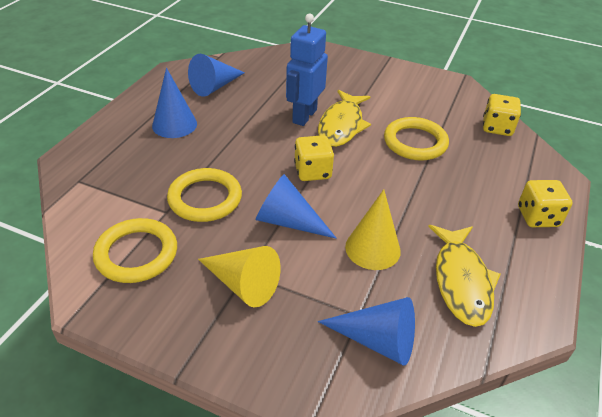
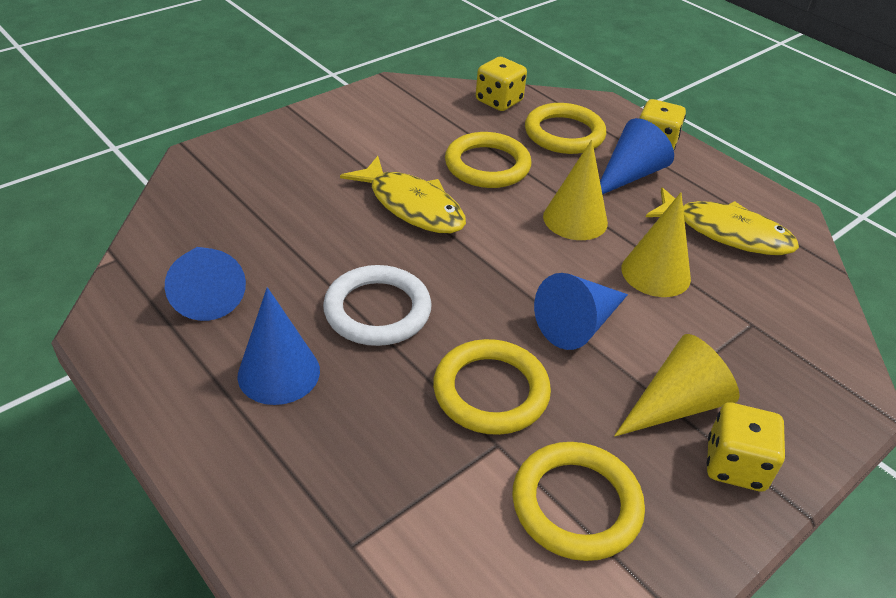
camera: 65 degrees left, 0 degrees up
(241, 140) = (377, 310): none -> white ring
(304, 116) = (365, 230): blue robot -> none
(312, 171) = (492, 267): yellow dice -> yellow dice (735, 465)
(377, 340) = (791, 324): blue cone -> blue cone (629, 175)
(396, 195) = (575, 219): none -> yellow cone
(494, 166) = (564, 133): none -> yellow ring

